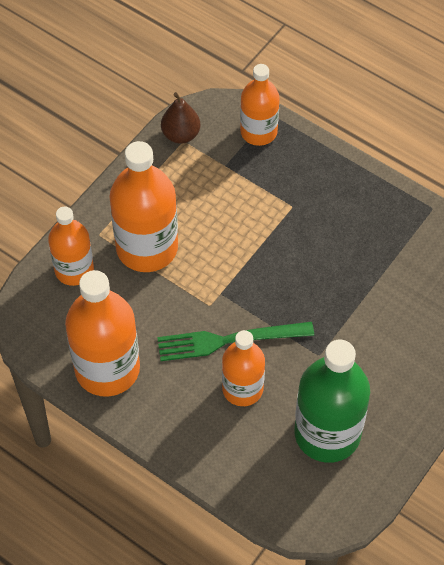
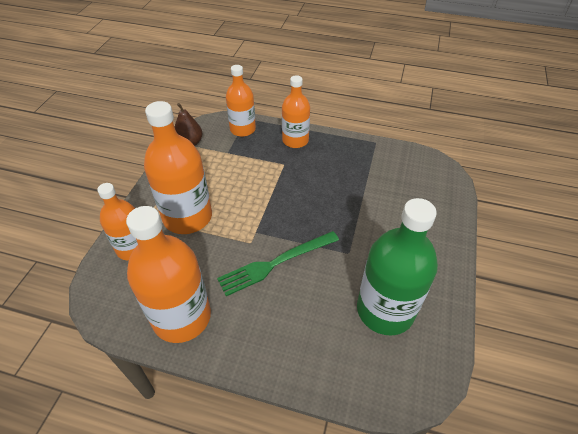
camera: 20 degrees left, 10 degrees down
(242, 389) = (302, 297): orange bottle -> orange bottle (295, 140)

